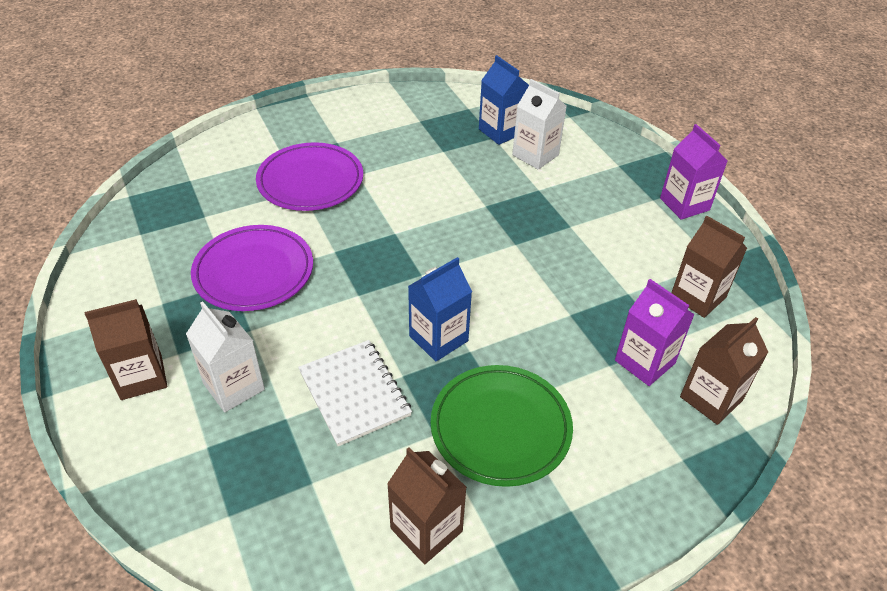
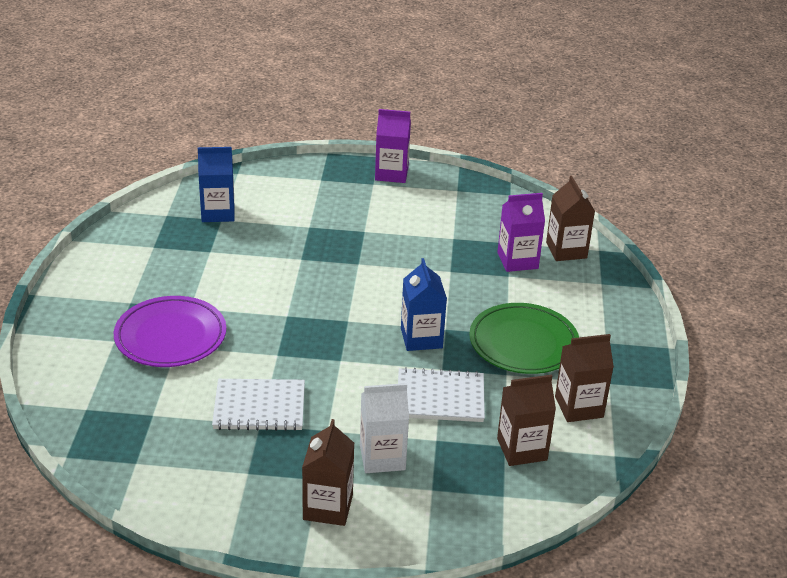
camera: 60 degrees left, 10 degrees down
(254, 272) = (259, 407): purple plate -> white notebook
(535, 155) = (267, 210): white carton -> none
(698, 297) = (482, 213): brown carton -> brown carton (522, 449)

